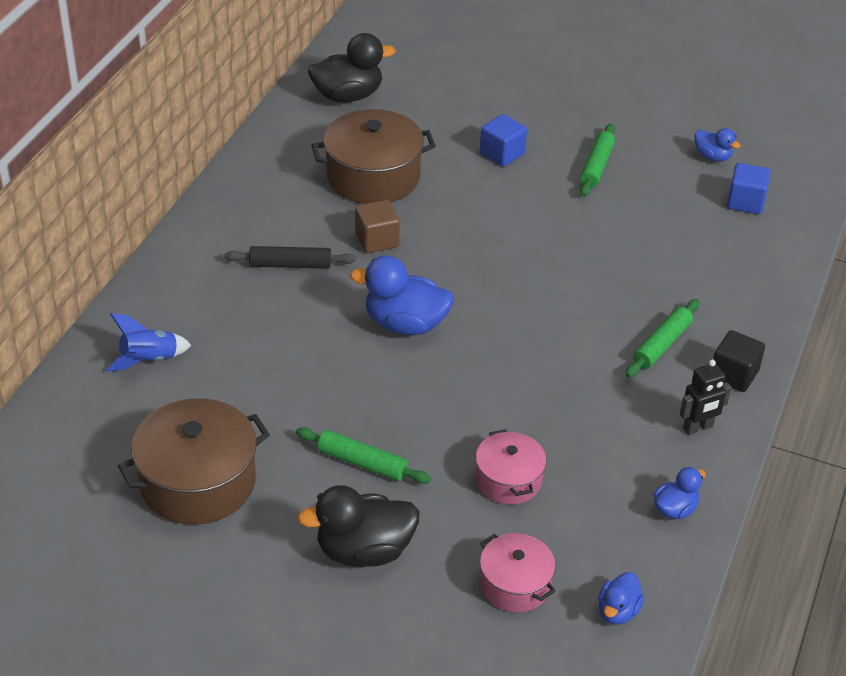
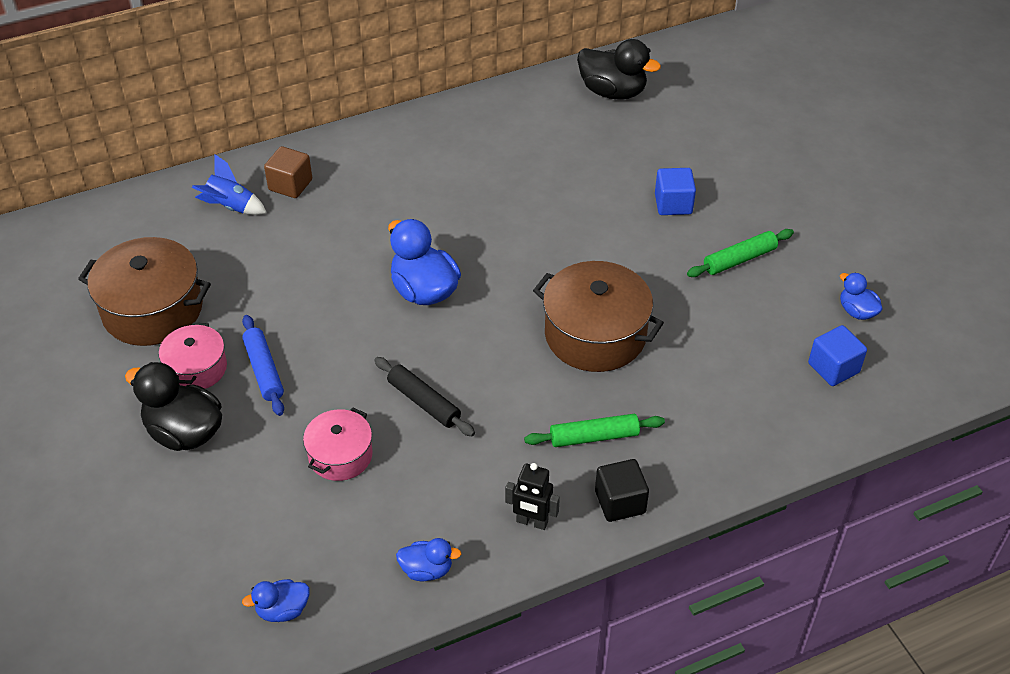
camera: 45 degrees right, 5 degrees up
(290, 265) = (404, 196): black rolling pin -> black rolling pin (424, 402)
(362, 463) = (264, 370): green rolling pin -> blue rolling pin
(373, 176) = (549, 165): brown pot -> brown pot (595, 334)
(377, 240) = (487, 215): brown cube -> brown cube (290, 185)
(515, 585) = (243, 533): pink pot -> pink pot (196, 368)
(712, 157) = (856, 311): blue duck -> blue duck turned 150 degrees clockwise

